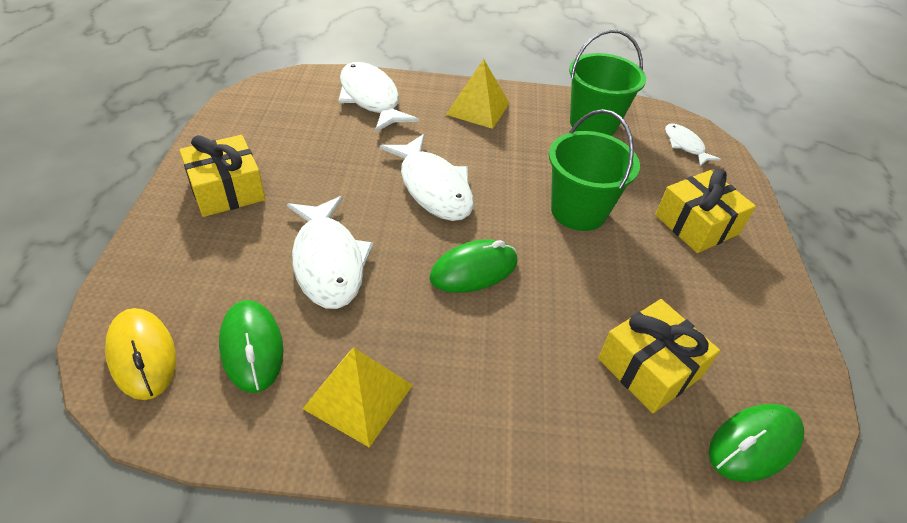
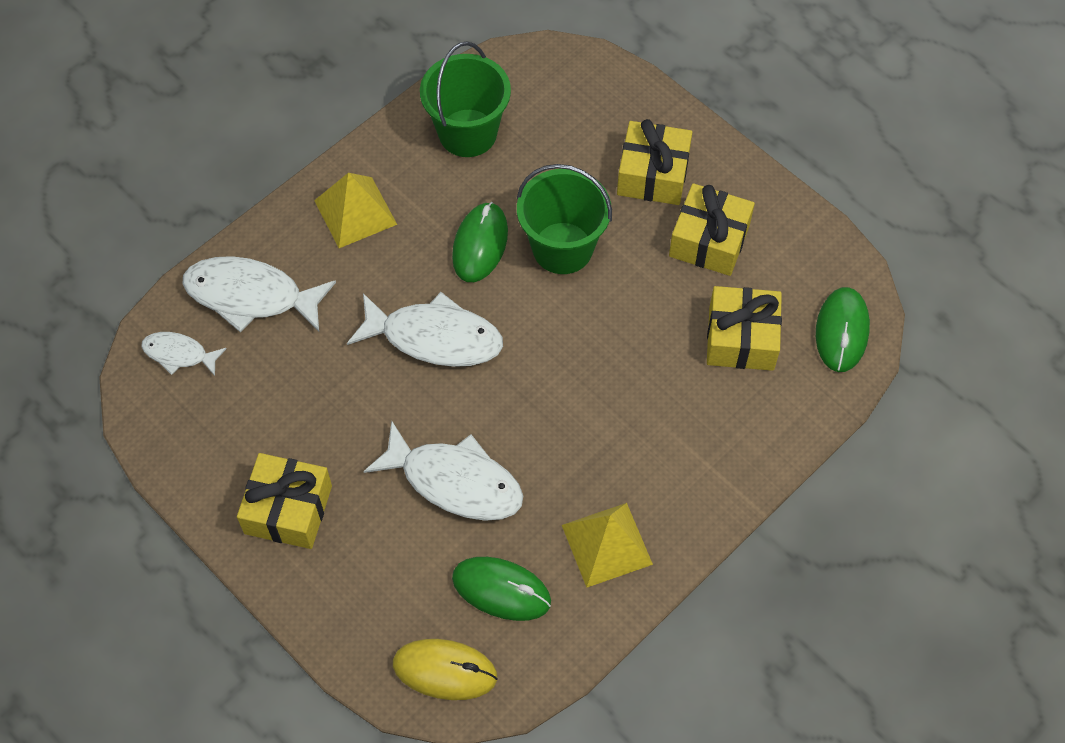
camera: 45 degrees left, 15 degrees up
(474, 270) = (557, 380): green mouse -> green mouse (480, 244)
(685, 145) = (562, 86): white fish -> white fish (179, 354)
(697, 289) = (709, 240): none -> yellow gift

